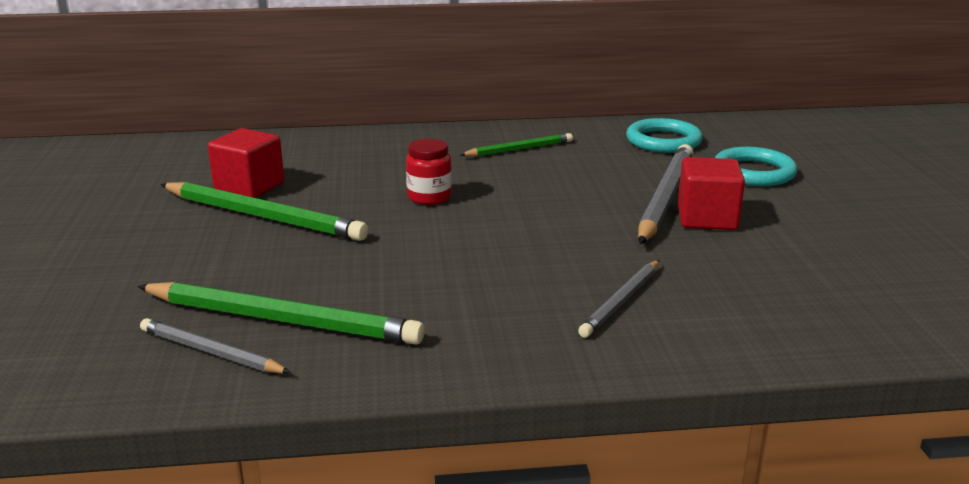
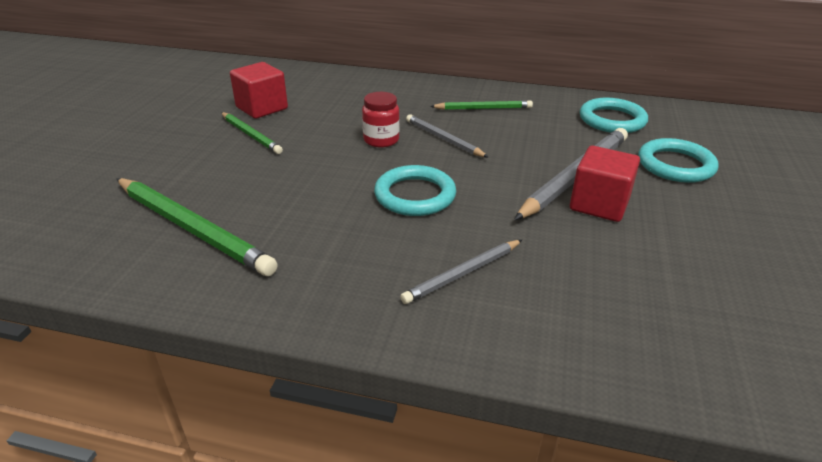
camera: 20 degrees right, 10 degrees up
(211, 352) = (124, 245): grey pencil -> grey pencil (444, 139)
(263, 216) = (251, 135): green pencil -> green pencil, size x0.57
(513, 243) = (415, 195): none -> turquoise ring

